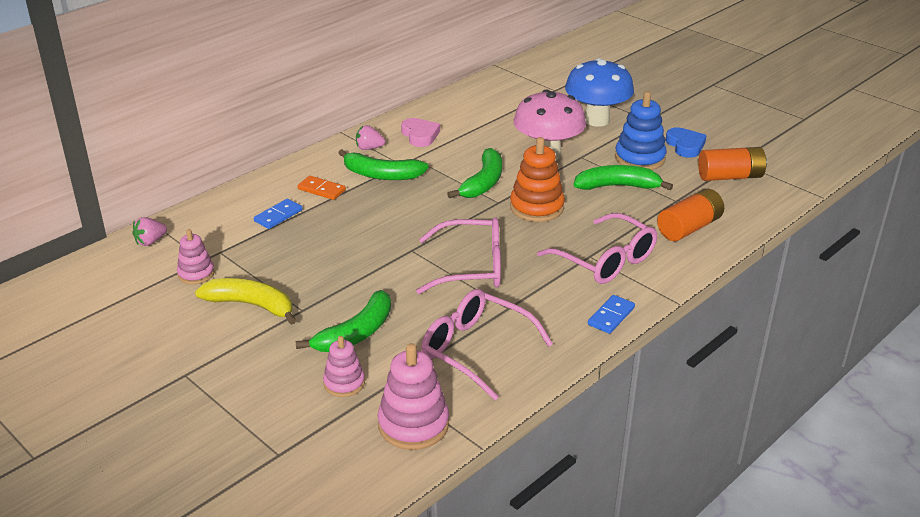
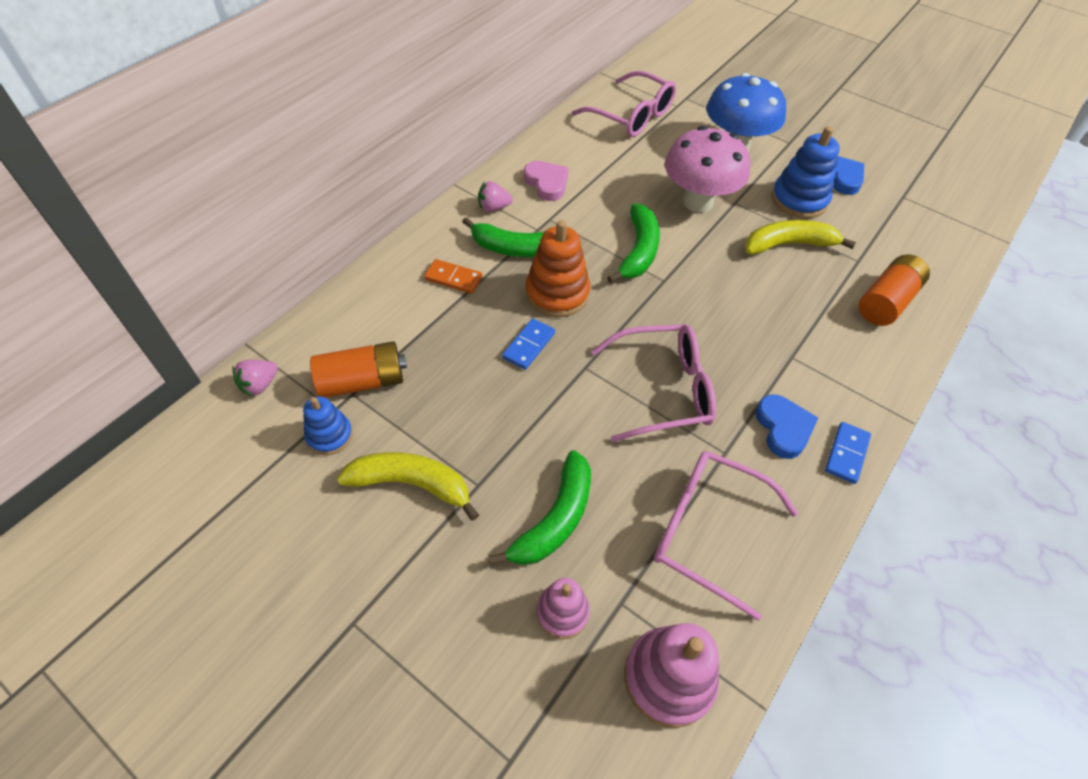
camera: 10 degrees left, 20 degrees up
(196, 274) = (329, 435): pink stacking toy -> blue stacking toy
(278, 216) = (411, 326): blue domino -> blue domino (529, 345)
(536, 207) = (709, 285): orange stacking toy -> orange stacking toy (557, 293)
(563, 297) = (783, 428): none -> blue heart
(606, 261) = (812, 363): pink glasses -> pink glasses (632, 116)
(617, 186) = (789, 244): green banana -> yellow banana
(730, 177) = (903, 220): orange battery -> orange battery (363, 382)

